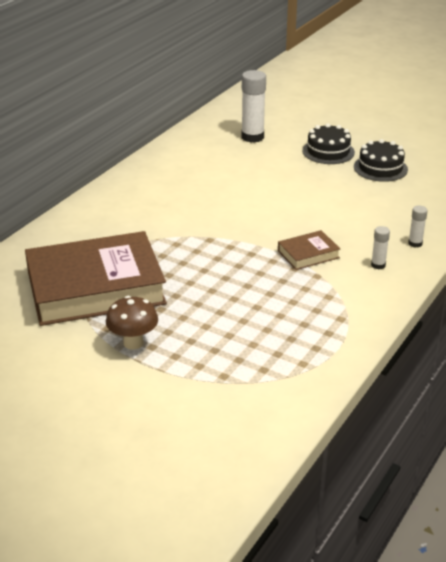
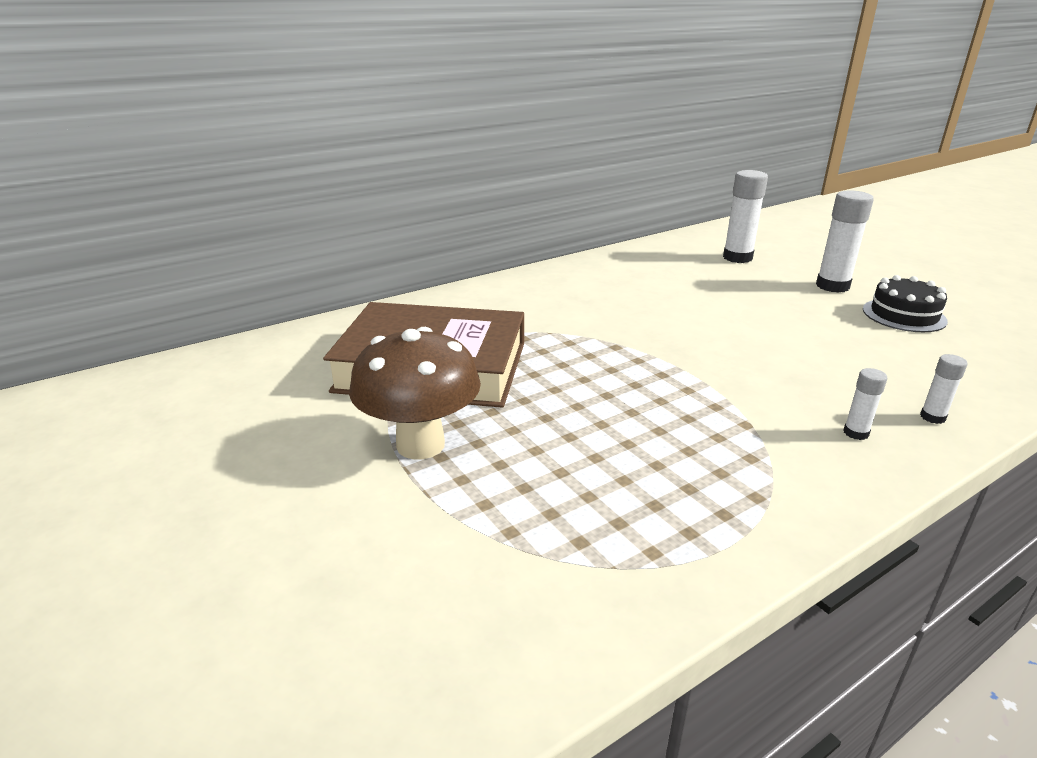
camera: 25 degrees right, 5 degrees down
(133, 343) = (420, 445): brown mushroom -> brown mushroom, size x1.60
(308, 254) = (746, 393): brown book -> none
(328, 151) = (832, 286): black cake -> white glue stick

